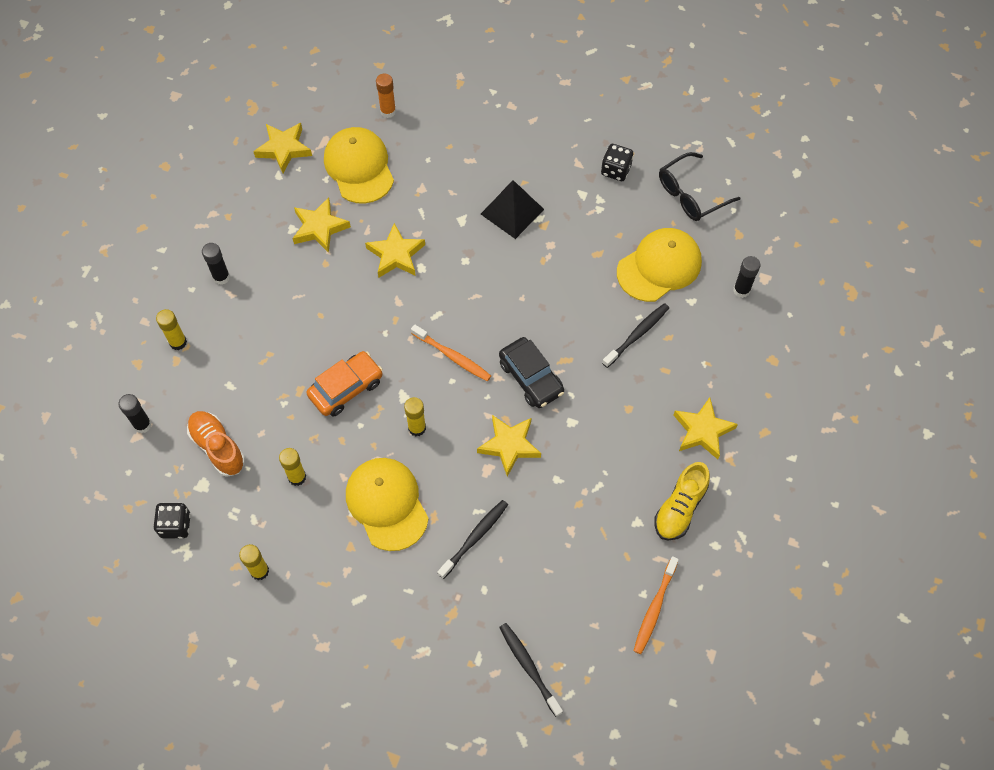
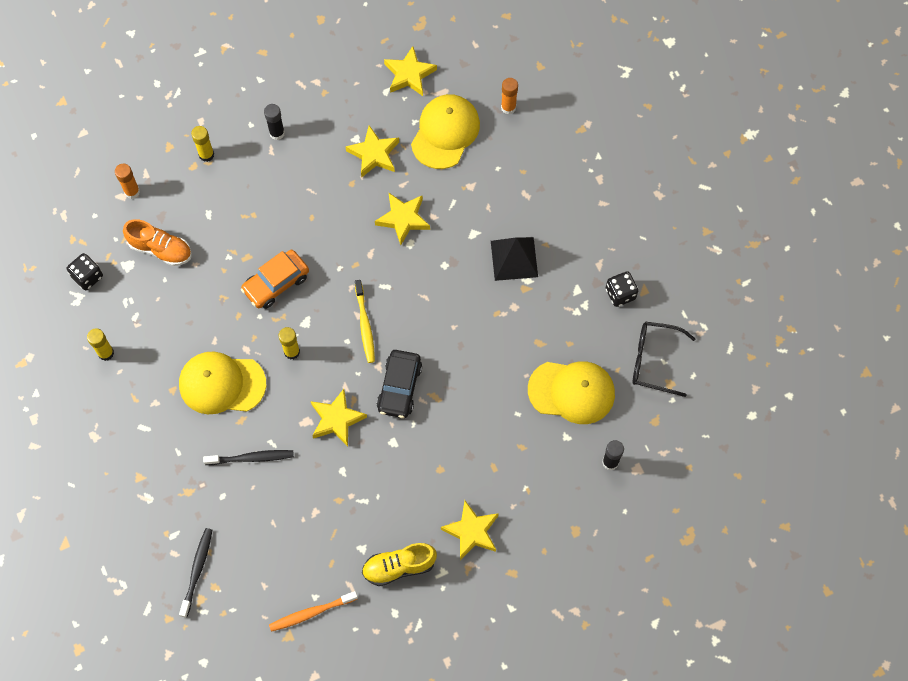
camera: 45 degrees right, 5 degrees up
(142, 425) = (132, 192): black glue stick -> orange glue stick
(218, 447) = (160, 249): orange shoe -> orange shoe turned 105 degrees clockwise
(297, 477) = (187, 314): yellow glue stick -> none
(346, 388) = (276, 283): orange car -> orange car turned 135 degrees clockwise
(387, 504) = (222, 384): yellow cap -> yellow cap turned 105 degrees counterclockwise
(452, 356) = (365, 324): orange toothbrush -> yellow toothbrush
(637, 335) = (502, 425): black toothbrush -> none

